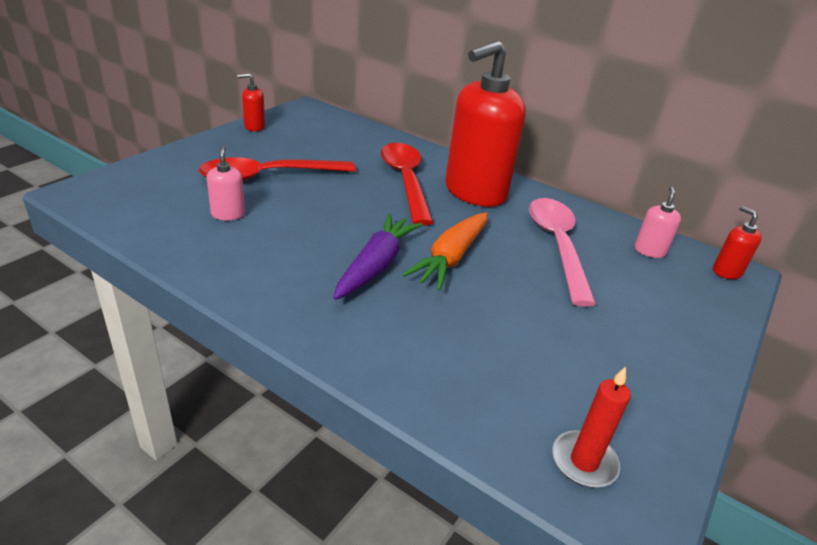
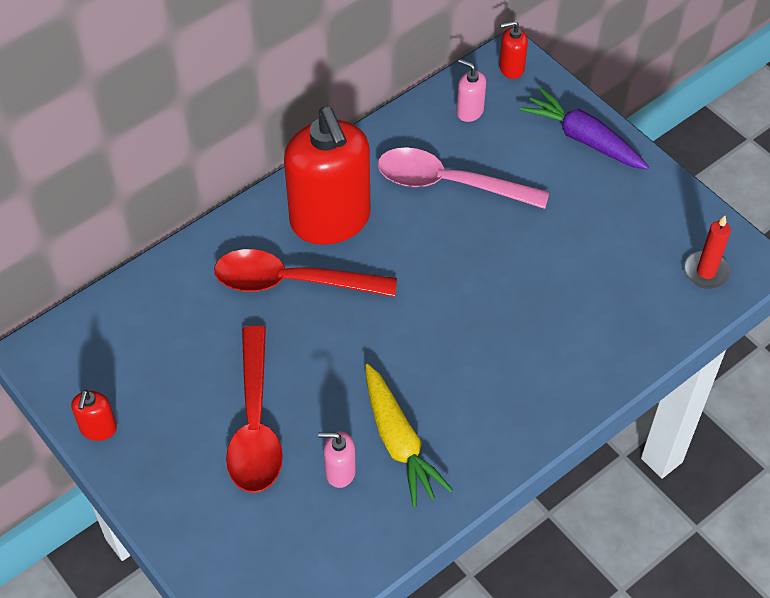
camera: 70 degrees left, 20 degrees up
(262, 240) = (399, 441): none -> yellow carrot
(376, 265) = (460, 347): purple carrot -> purple carrot (584, 139)
(451, 258) = (457, 281): orange carrot -> none

